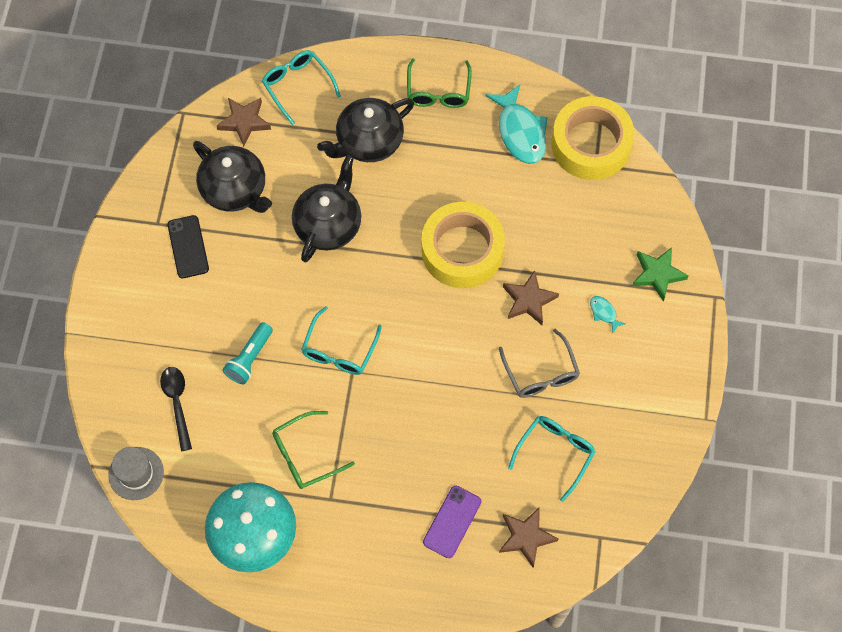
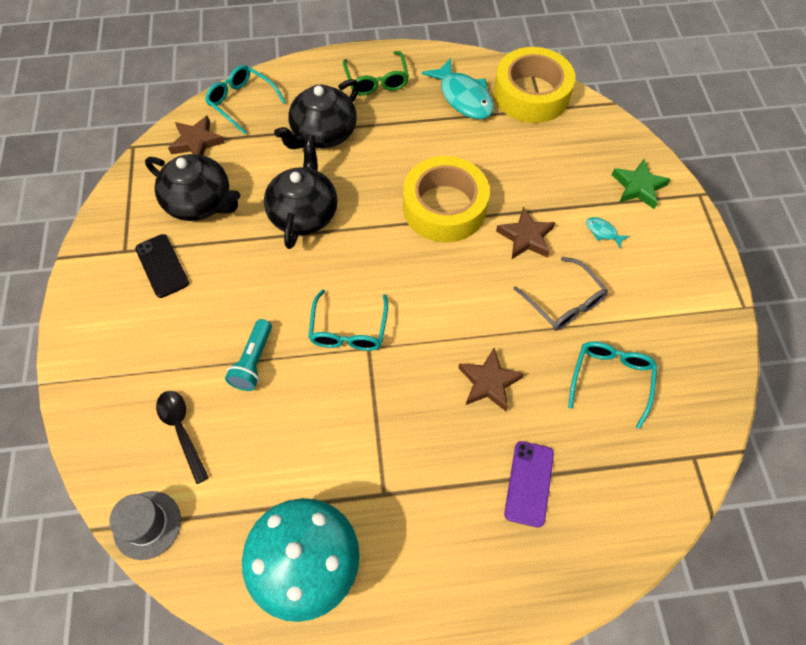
camera: 15 degrees left, 5 degrees down
(305, 455) = (342, 451): green glasses -> none
(526, 537) = (616, 479): brown star -> brown star (489, 382)

